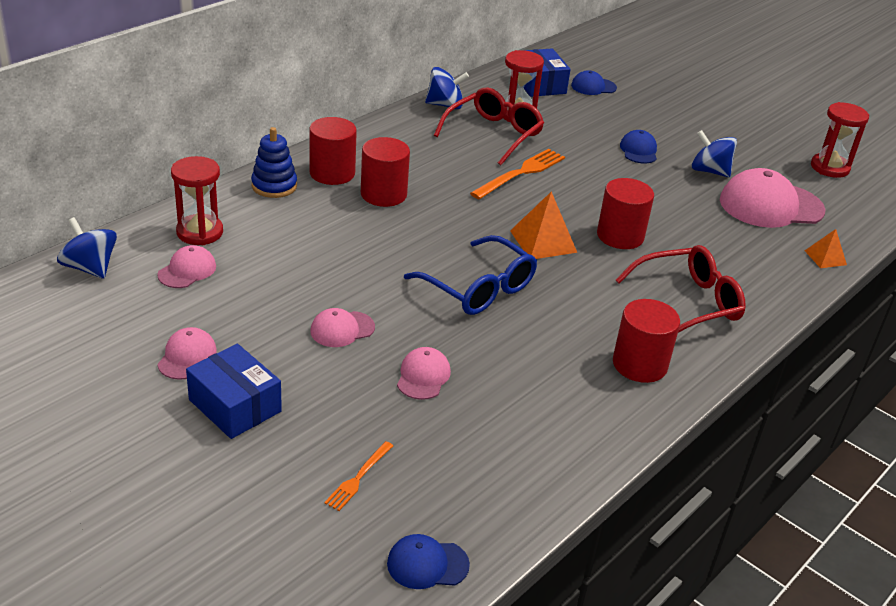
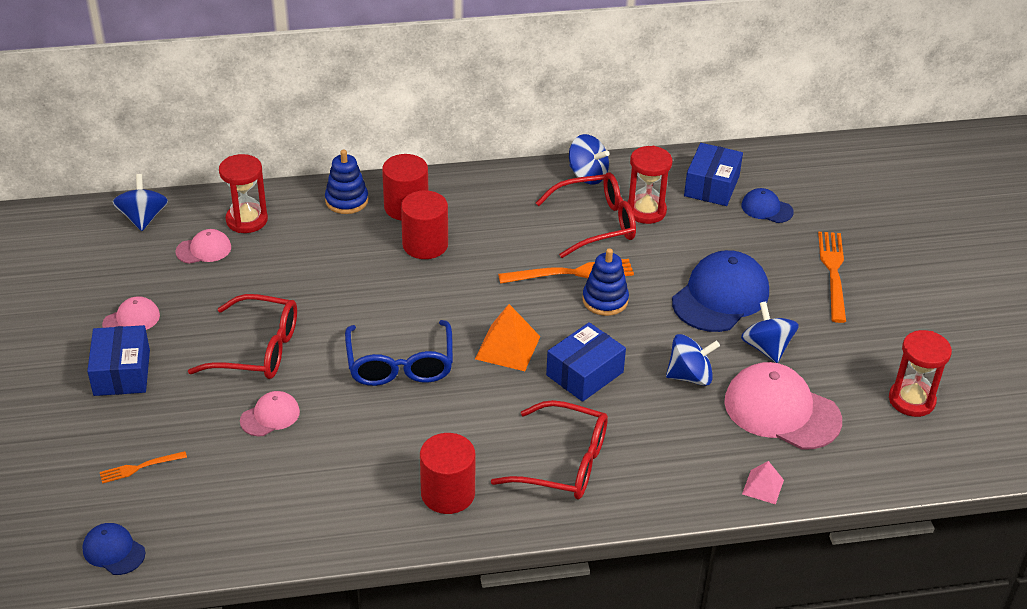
camera: 40 degrees right, 5 degrees up
(342, 329) = (257, 349): pink cap -> red glasses
(568, 182) = (605, 300): none -> blue stacking toy
(620, 236) = (584, 373): red cylinder -> blue box
(638, 150) = (720, 296): blue cap -> blue cap, size x1.97
(685, 111) = (833, 272): none -> orange fork
(688, 208) = (690, 376): none -> blue spinning top
(825, 257) = (763, 487): orange pyramid -> pink pyramid

